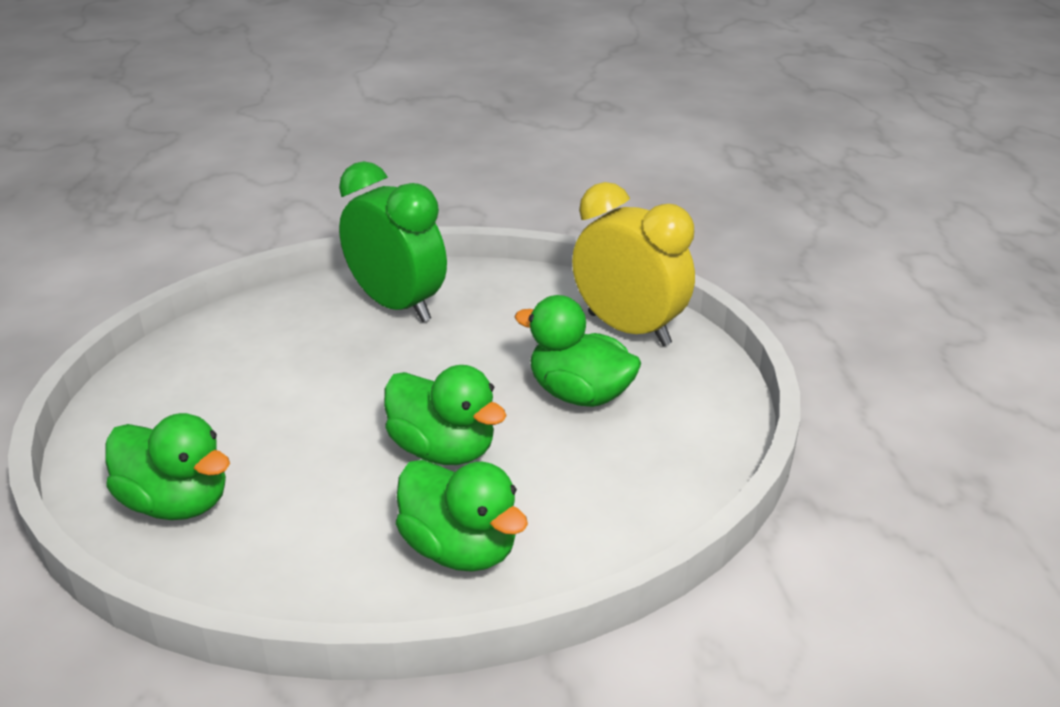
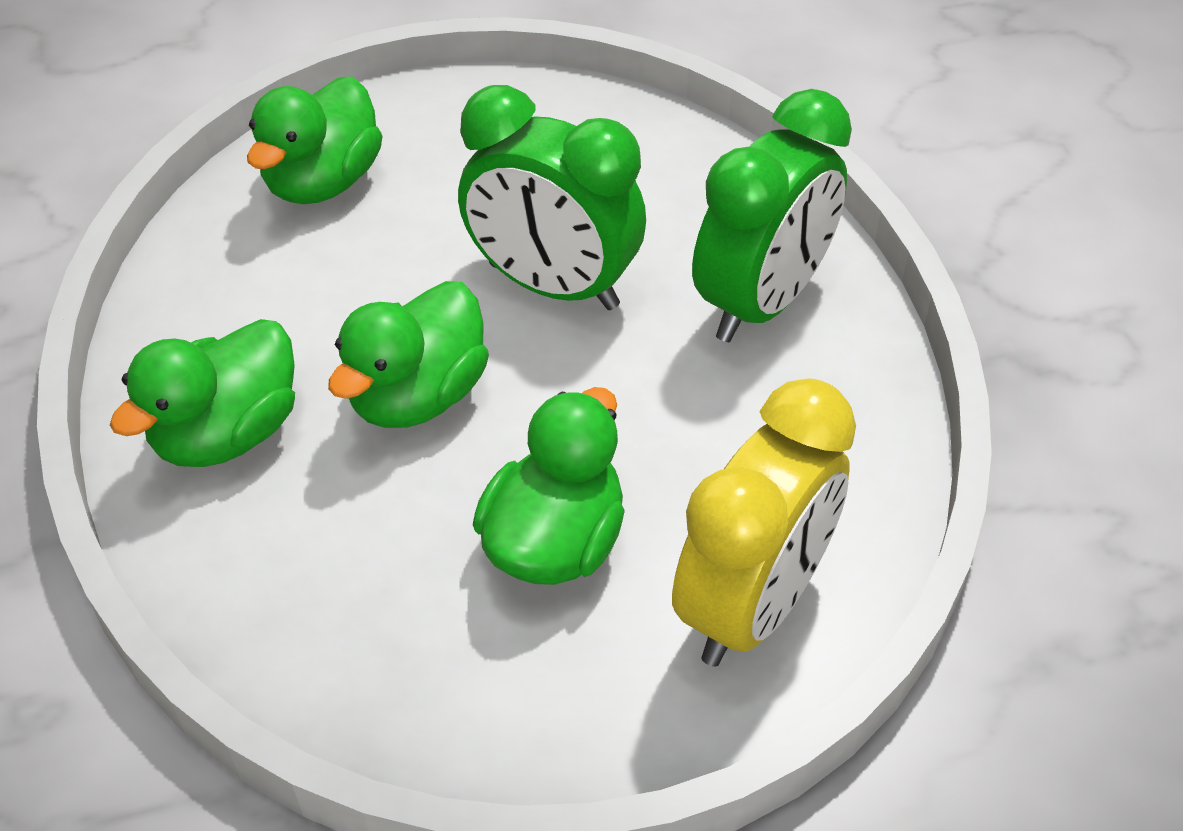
camera: 85 degrees right, 15 degrees up
(352, 385) = (553, 286): none -> green clock

